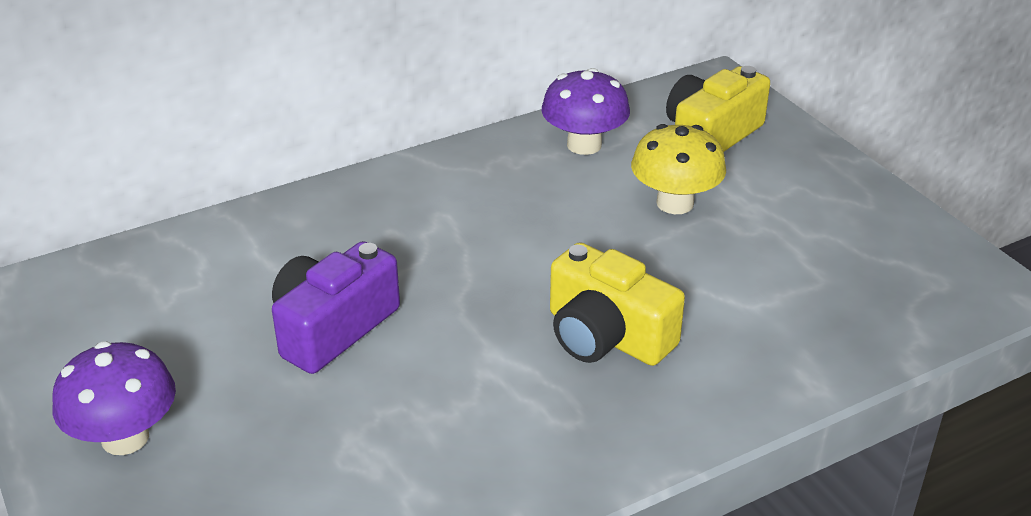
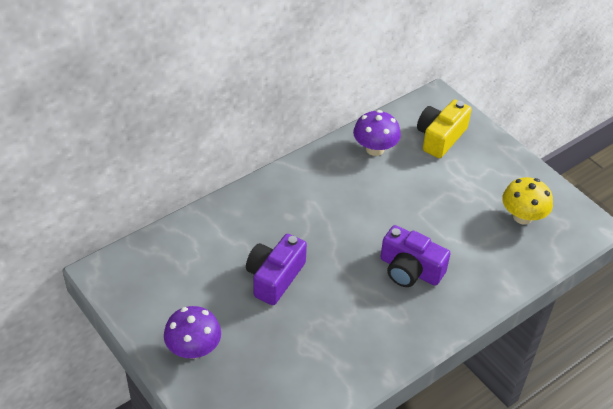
camera: 10 degrees left, 10 degrees up
(606, 336) = (410, 270): yellow camera -> purple camera
(675, 203) = (429, 185): yellow mushroom -> yellow mushroom (522, 217)

